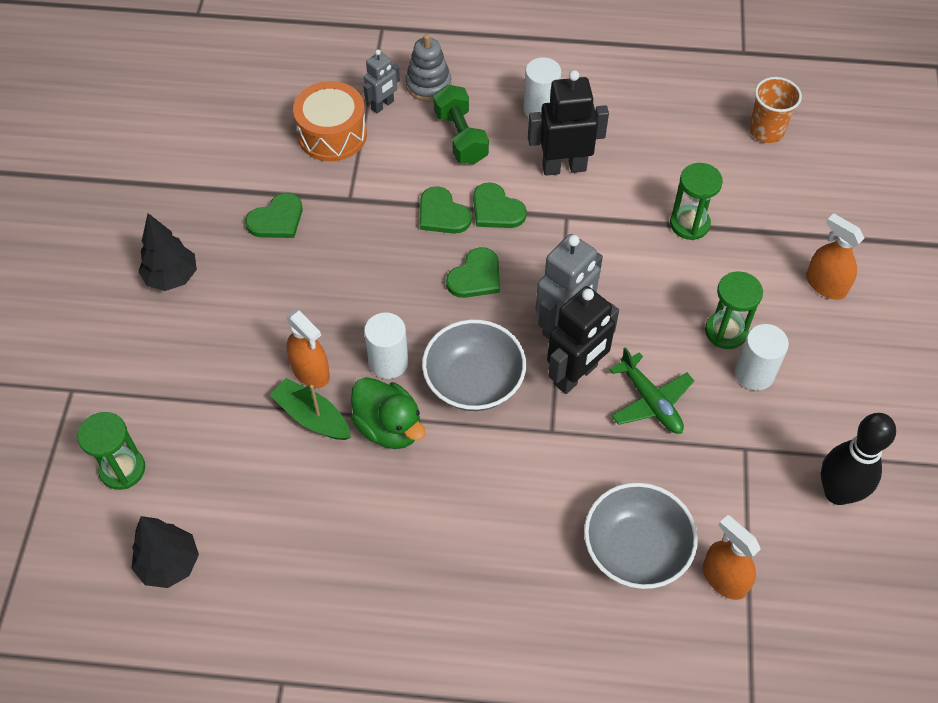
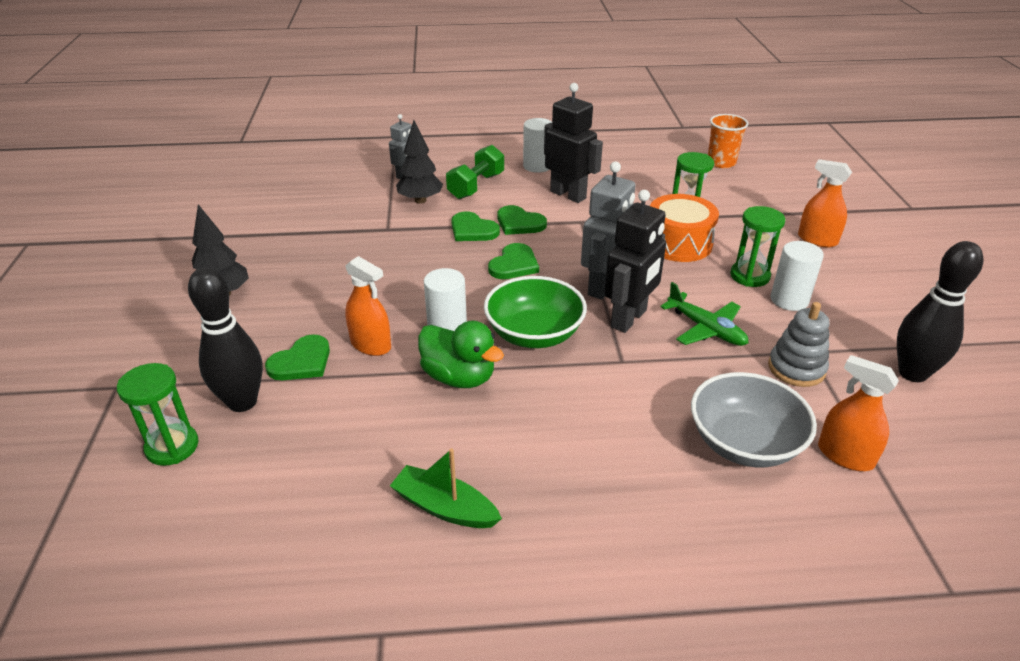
camera: 10 degrees left, 20 degrees down
(169, 564) = (229, 528): black tree -> black tree (420, 200)
(185, 426) = (242, 402): none -> black bowling pin
(277, 219) = (323, 247): green heart -> green heart (301, 362)
(312, 417) = (378, 378): green boat -> green boat (444, 507)
(332, 134) = (365, 194): orange drum -> orange drum (678, 243)
(428, 85) = (441, 161): grey stacking toy -> grey stacking toy (796, 368)
(461, 137) = (476, 186): green dumbbell -> green dumbbell turned 60 degrees clockwise
(474, 381) = (534, 334): grey bowl -> green bowl
(564, 167) = (568, 195): black robot -> black robot turned 60 degrees clockwise

